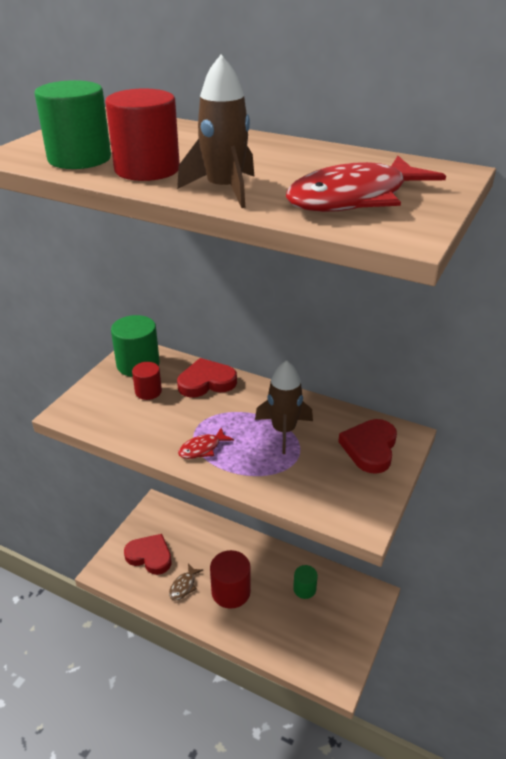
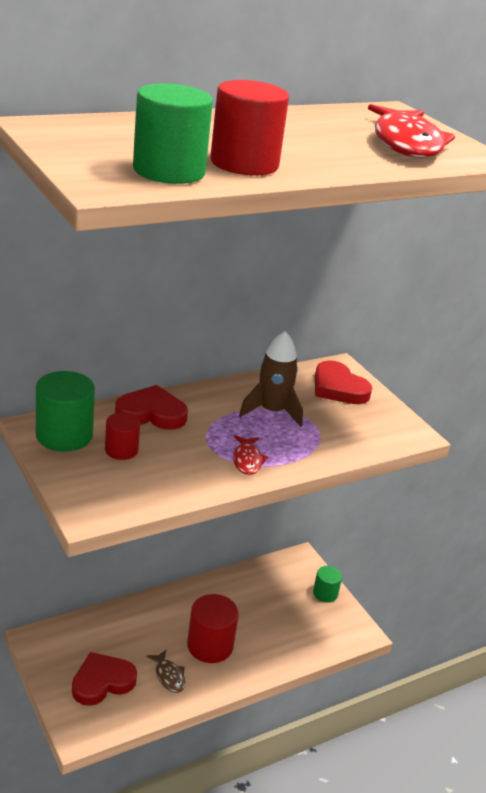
camera: 60 degrees left, 5 degrees down
(206, 382) = (151, 413): red heart -> red heart turned 75 degrees clockwise
(224, 190) = (335, 162): brown rocket -> none
(304, 589) = (255, 596): green cylinder -> green cylinder (325, 593)

